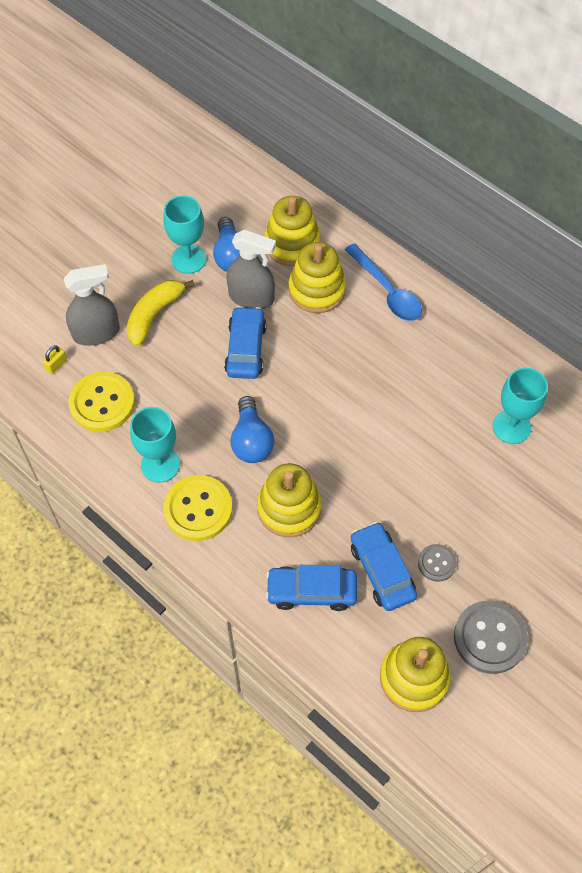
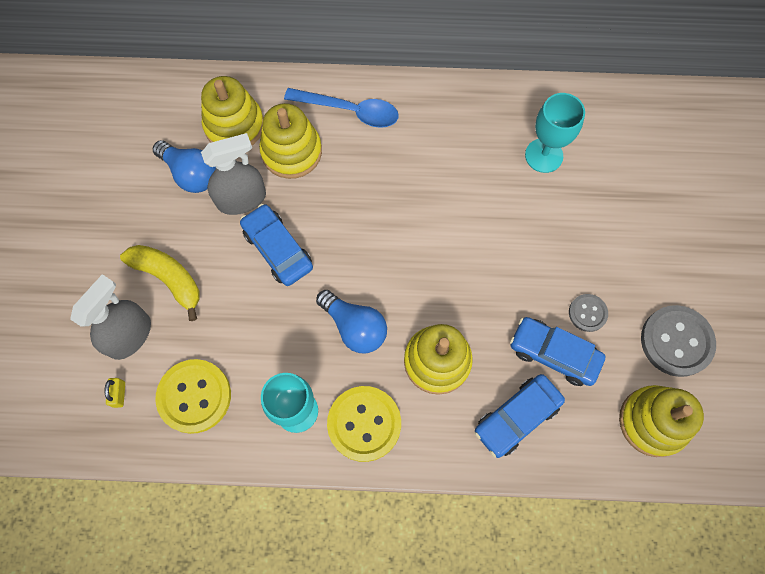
camera: 40 degrees left, 10 degrees up
(154, 315) = (169, 278): yellow banana -> yellow banana turned 135 degrees clockwise
(188, 259) = (154, 204): turquoise goblet -> none

